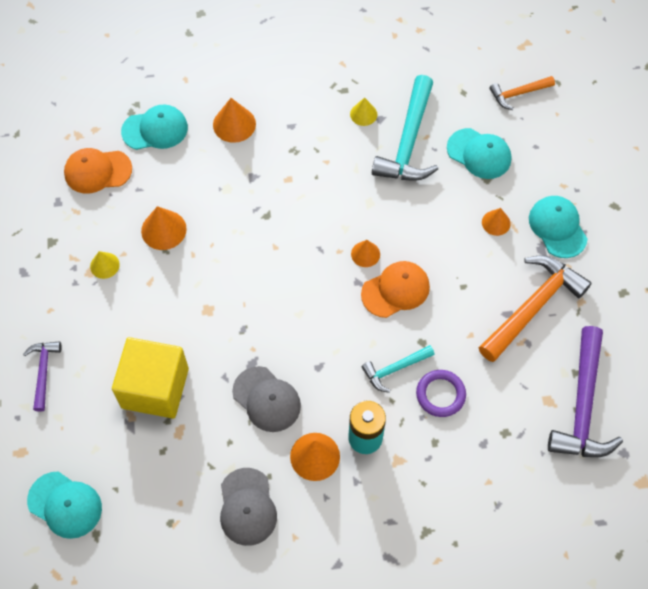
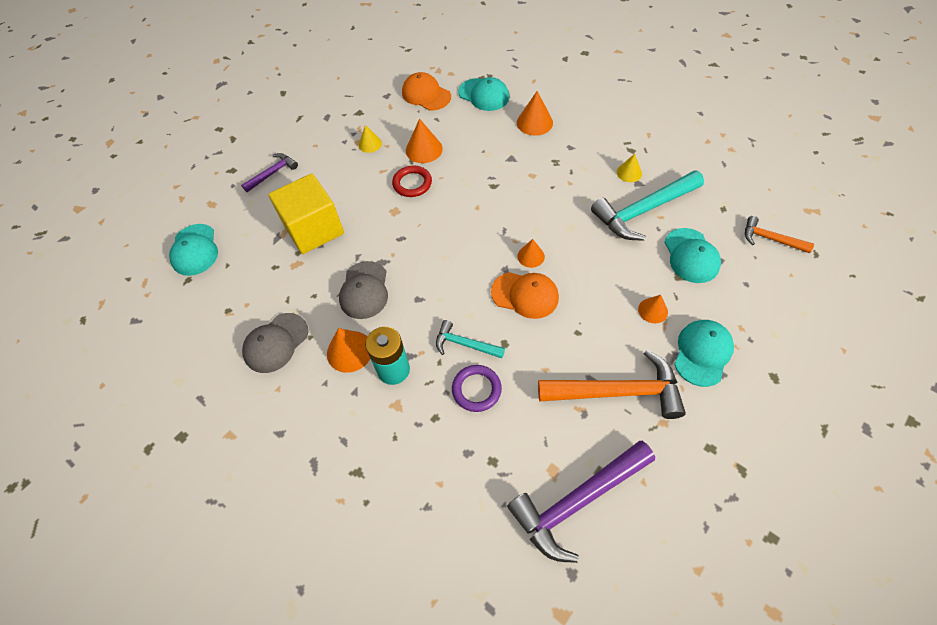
camera: 50 degrees right, 5 degrees down
(193, 271) = (412, 183): none -> red ring

